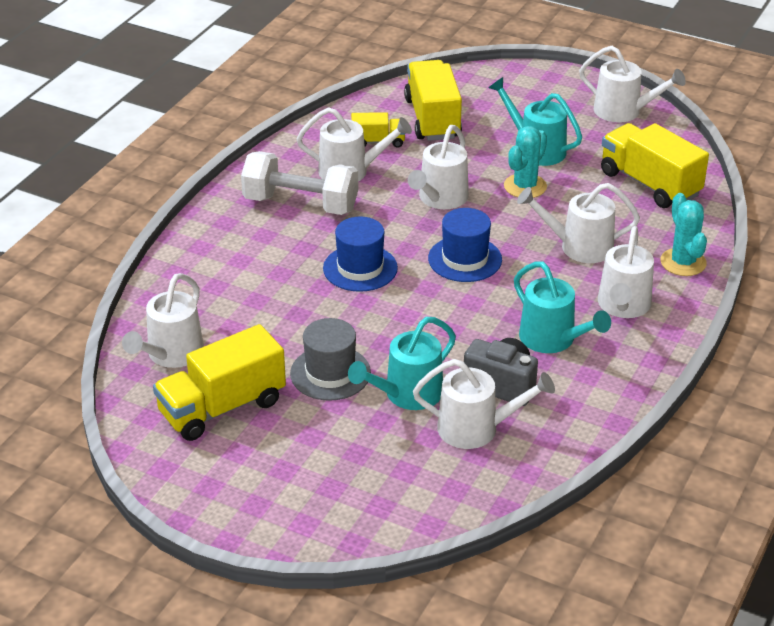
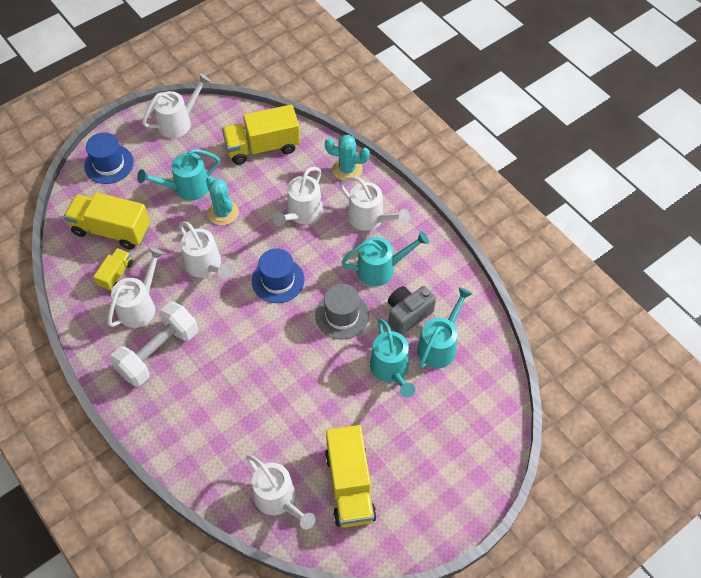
camera: 65 degrees left, 20 degrees up
(330, 373) = (349, 406): grey hat -> grey hat (342, 315)
(360, 268) = (252, 345): blue hat -> blue hat (109, 164)
(477, 429) = (439, 345): white watering can -> turquoise watering can

